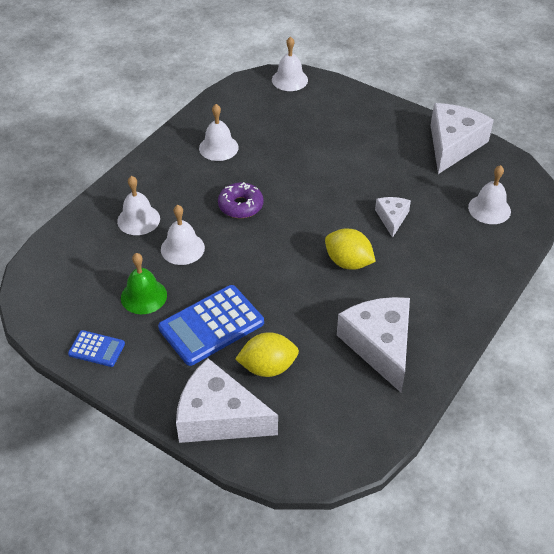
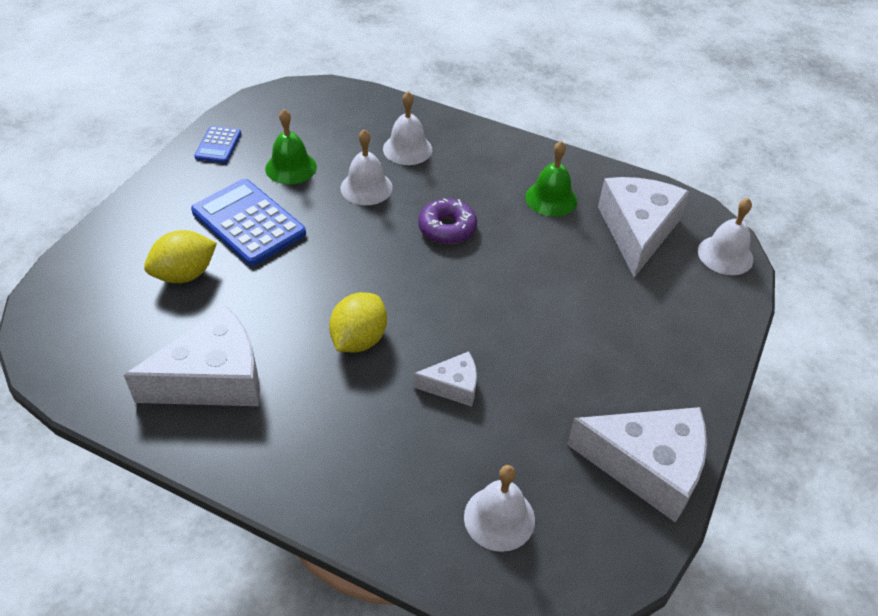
camera: 80 degrees right, 0 degrees up
(218, 147) = (551, 198): white bell -> green bell
(218, 417) = (120, 241): white cheese -> white cheese (637, 231)
(268, 367) = (185, 274): yellow lemon -> yellow lemon turned 75 degrees clockwise

